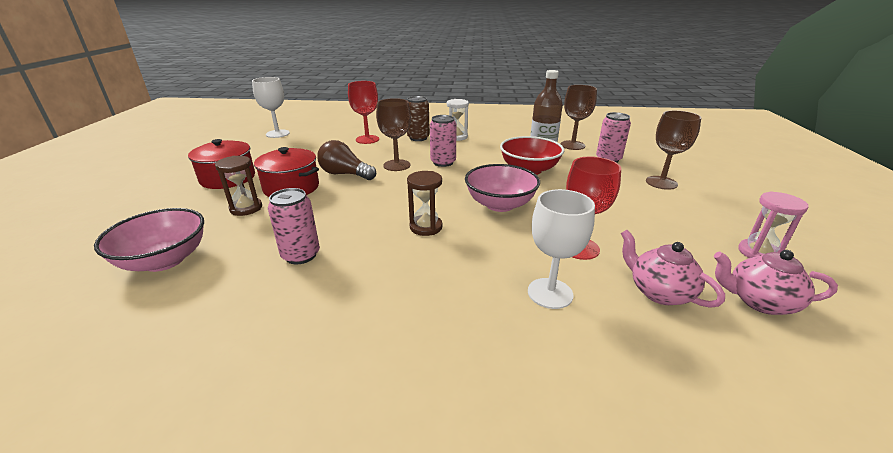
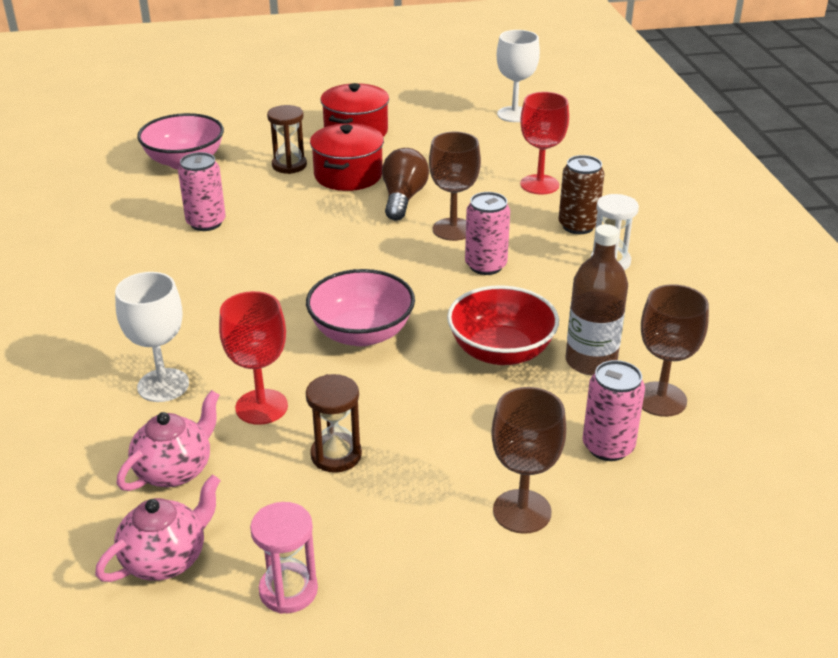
camera: 75 degrees right, 5 degrees up
(426, 227) = (281, 284): brown hourglass -> brown hourglass (336, 455)
(759, 301) = (166, 558): pink teapot -> pink teapot turned 45 degrees clockwise

